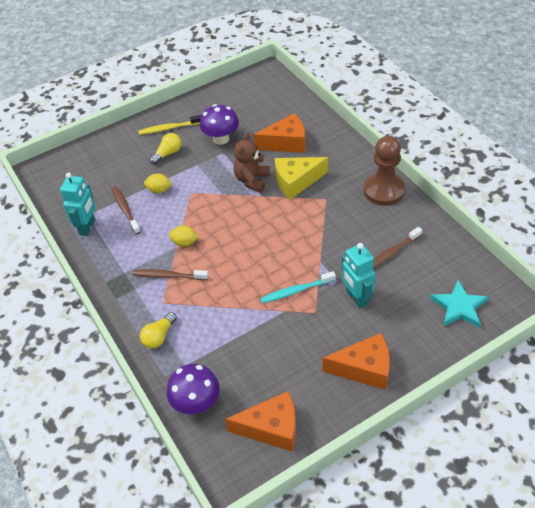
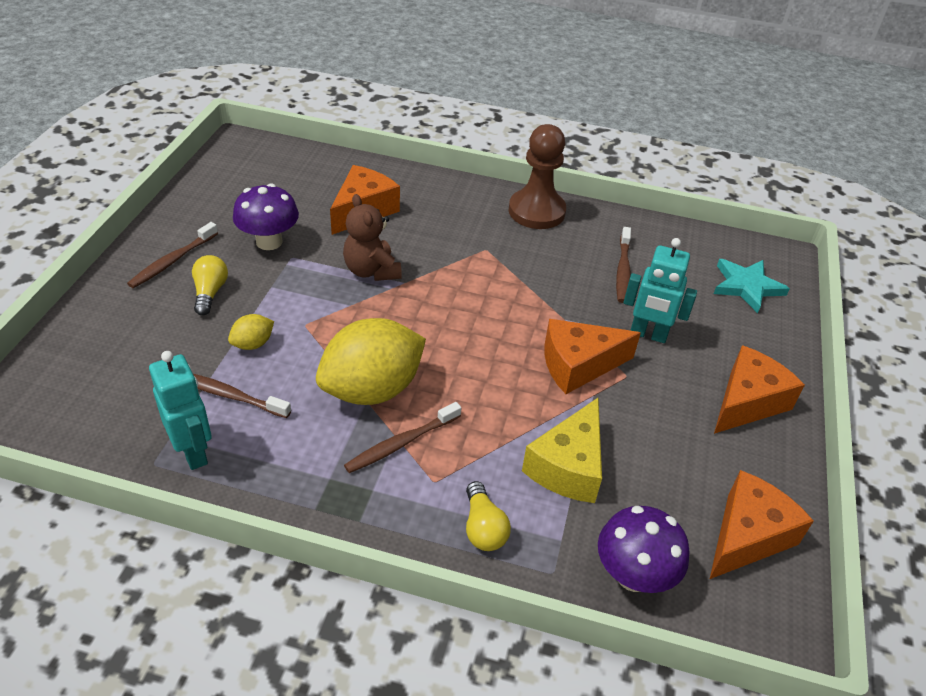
camera: 50 degrees left, 5 degrees down
(169, 128) = (173, 261): yellow toothbrush -> brown toothbrush
(184, 243) = (372, 389): yellow lemon -> yellow lemon, size x2.30
(296, 182) = (428, 247): yellow cheese -> yellow cheese (568, 466)
(296, 291) = (578, 365): turquoise toothbrush -> orange cheese

